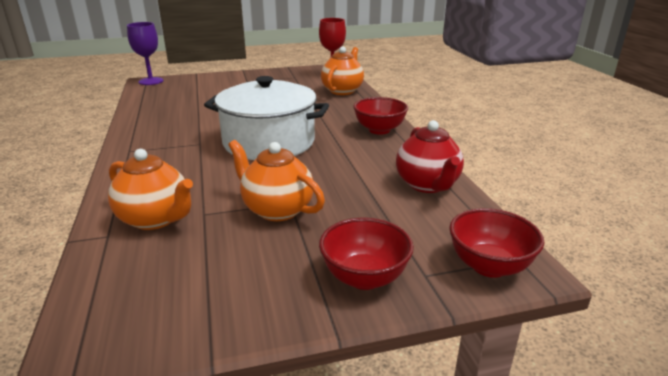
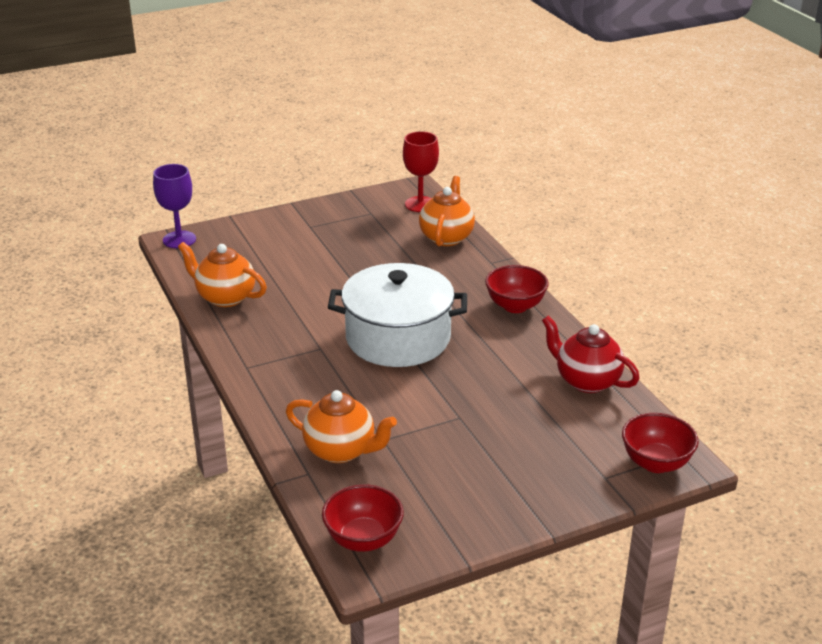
camera: 10 degrees left, 5 degrees up
(277, 209) = (451, 427): orange teapot -> orange teapot (225, 297)
(364, 277) = (556, 485): red bowl -> red bowl (363, 539)
(427, 185) = (586, 381): red teapot -> red teapot turned 150 degrees clockwise

